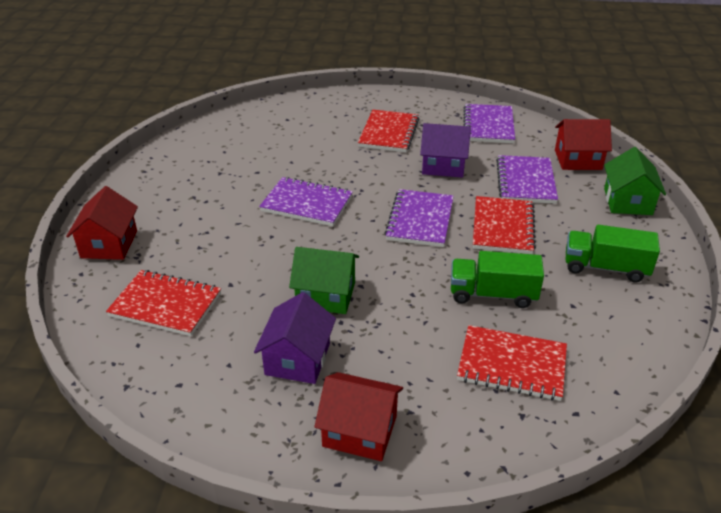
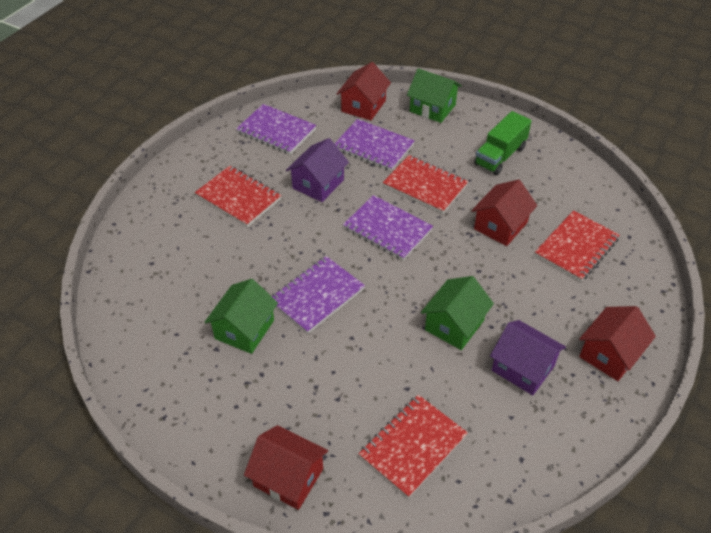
camera: 65 degrees left, 10 degrees up
(247, 179) = (244, 329): none -> green house
(492, 294) = (500, 226): green truck -> red house

